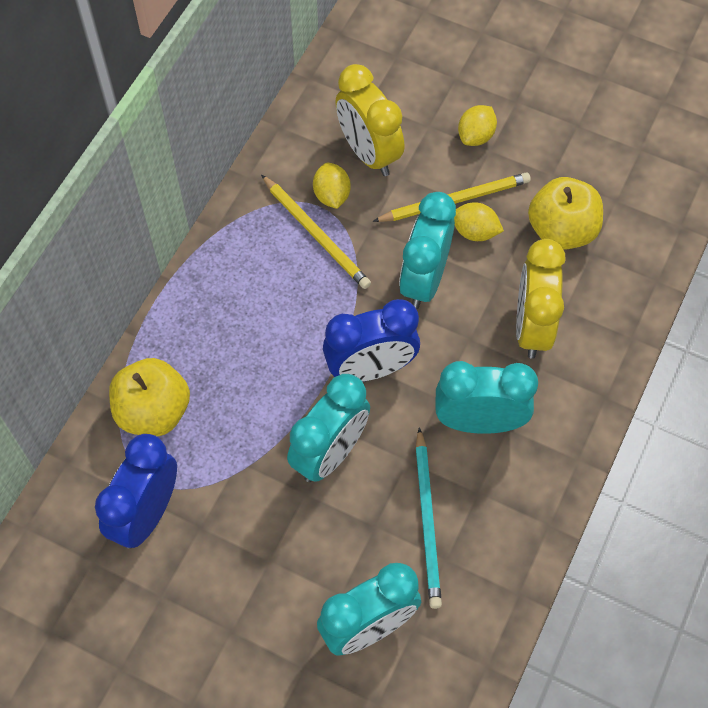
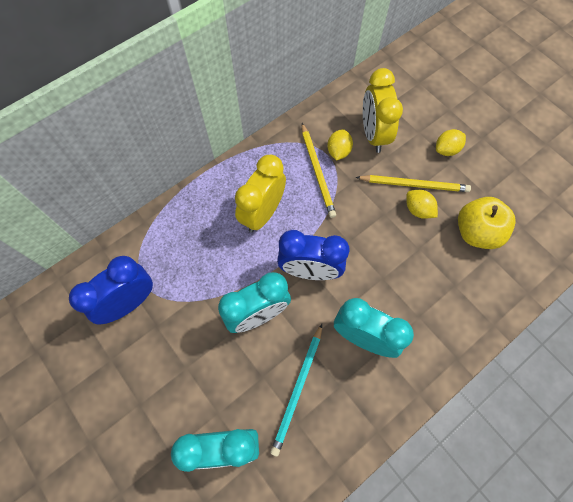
camera: 25 degrees right, 5 degrees up
(153, 411) = (167, 240): yellow apple -> none
(424, 280) = (371, 227): turquoise clock -> none
(532, 327) = (427, 288): yellow clock -> yellow clock (262, 213)

